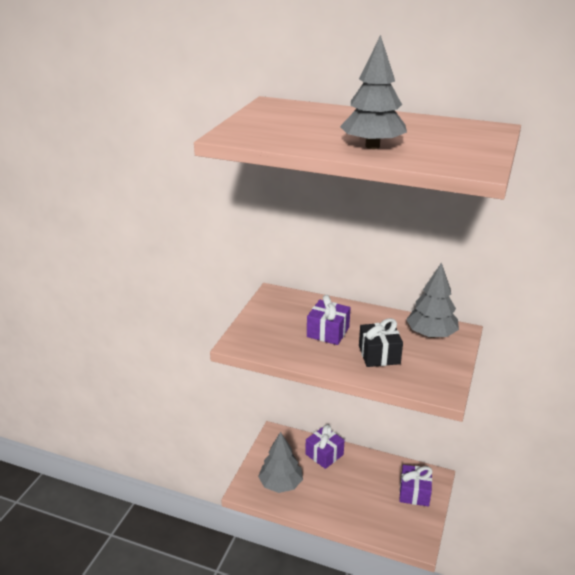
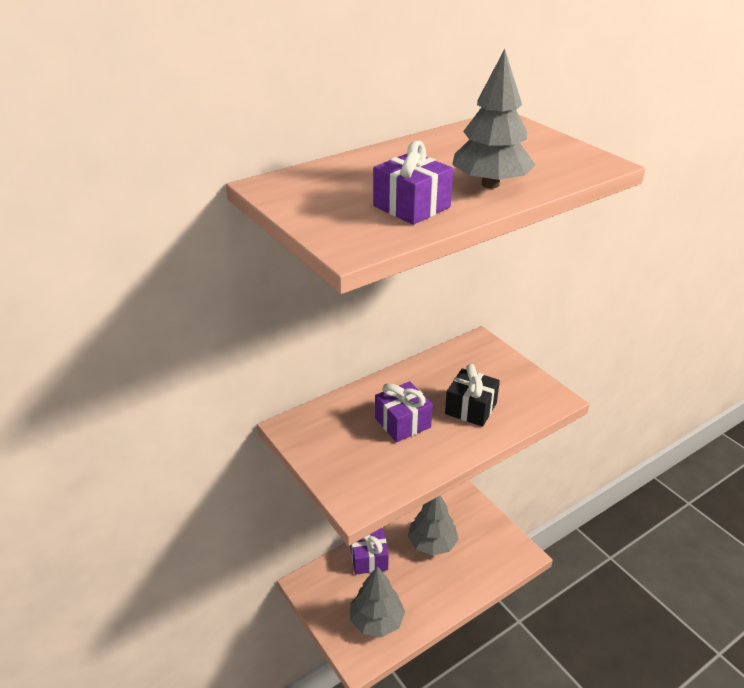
camera: 55 degrees left, 5 degrees up
(414, 493) = (468, 521): purple gift -> purple gift (411, 207)
(431, 334) = (468, 360): grey tree -> grey tree (432, 543)

